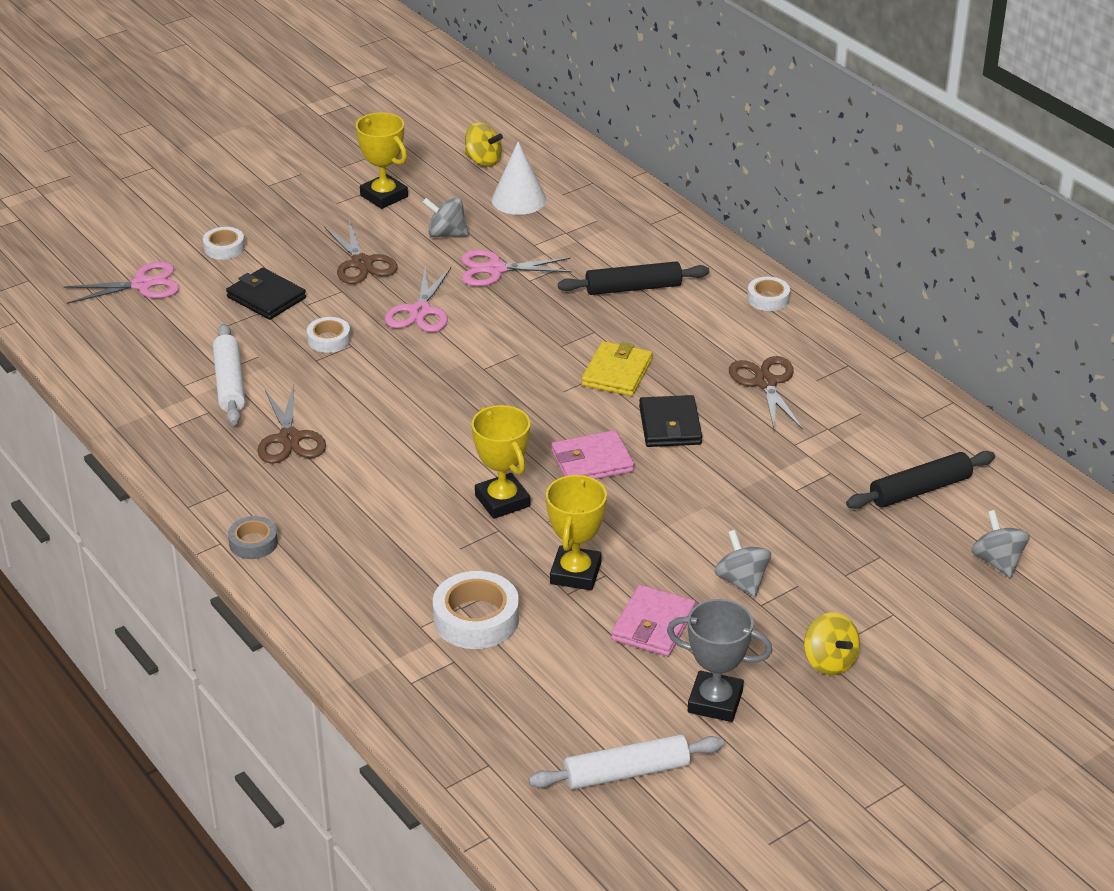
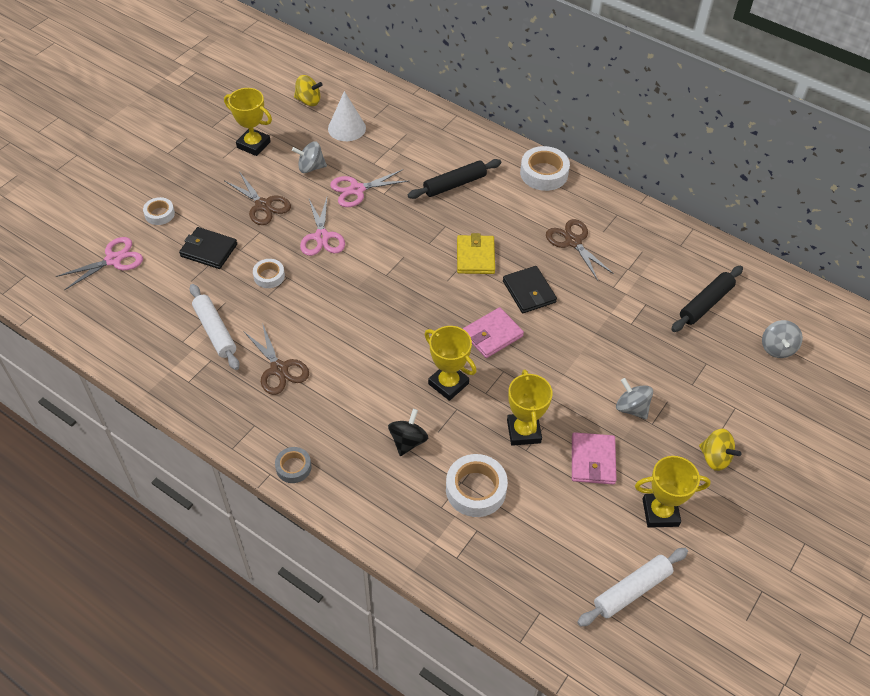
camera: 20 degrees left, 15 degrees up
(414, 549) = (408, 441): none -> black spinning top
(715, 702) = (660, 513): grey trophy -> yellow trophy
(768, 299) = (544, 173): white tape -> white tape, size x1.70
(997, 561) = (777, 348): grey spinning top -> grey spinning top turned 135 degrees counterclockwise

